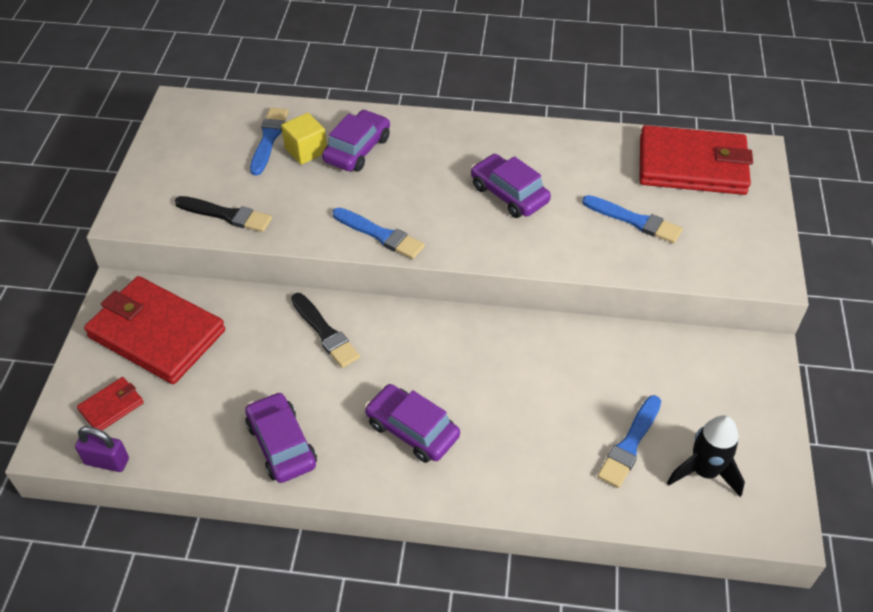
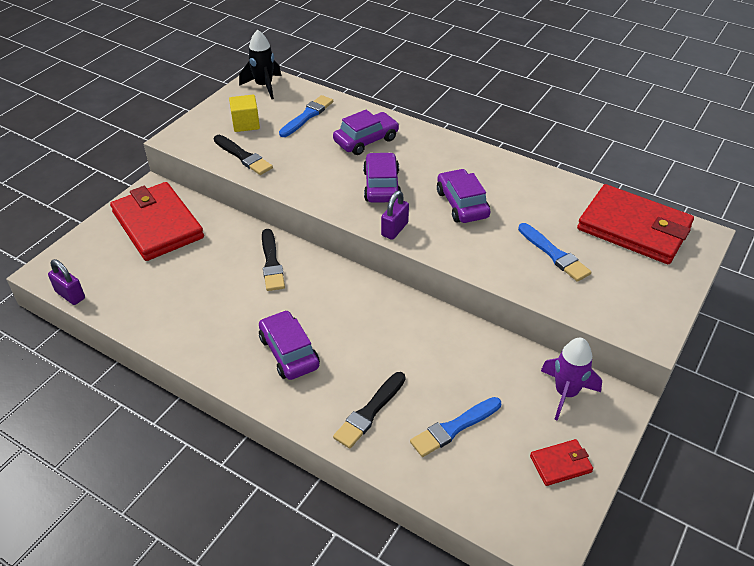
camera: 25 degrees right, 5 degrees down
(111, 406) = (97, 261): red wallet -> red wallet (560, 464)
(281, 444) = (190, 327): purple car -> purple car (381, 186)
(306, 150) = (328, 130): yellow cube -> yellow cube (246, 124)
(380, 235) = (342, 202): blue brush -> none
(457, 248) = (394, 229): none -> purple padlock
(538, 462) = (370, 412): none -> black brush
(704, 471) = (504, 474): black rocket -> black rocket (264, 86)
(711, 364) = (565, 393): none -> purple rocket

